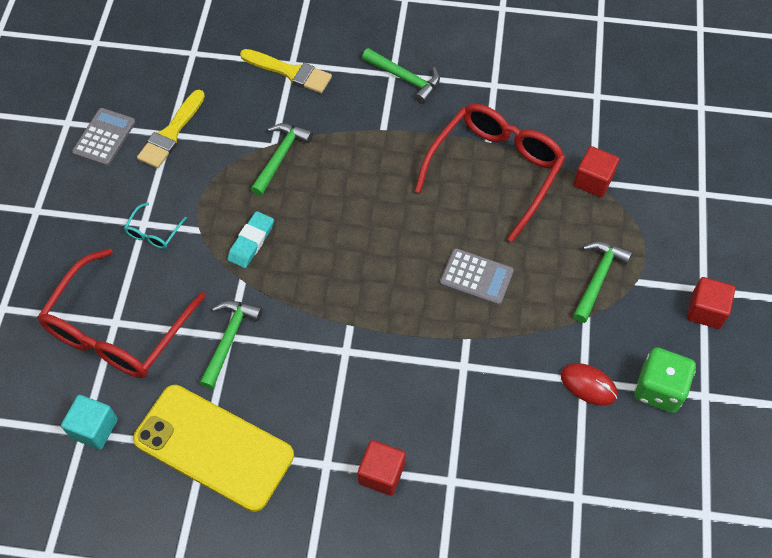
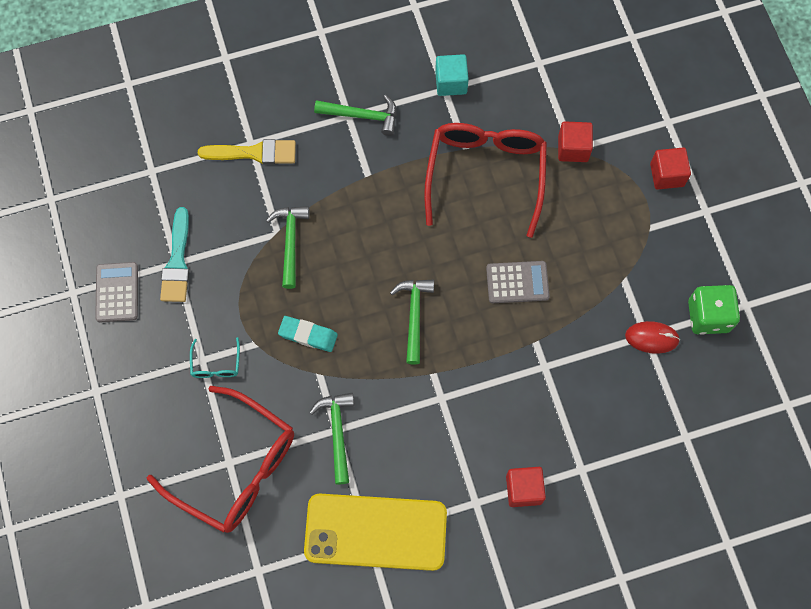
camera: 25 degrees left, 10 degrees up
(94, 428) = (266, 563): turquoise cube -> turquoise cube (451, 82)
(118, 329) = (236, 468): red glasses -> red glasses turned 60 degrees counterclockwise
(171, 133) = (177, 261): yellow brush -> turquoise brush
(251, 242) = (308, 335): turquoise eraser -> turquoise eraser turned 75 degrees counterclockwise
(598, 278) = (617, 239): green hammer -> green hammer (414, 316)
(706, 310) = (716, 230): red cube -> red cube (667, 175)

